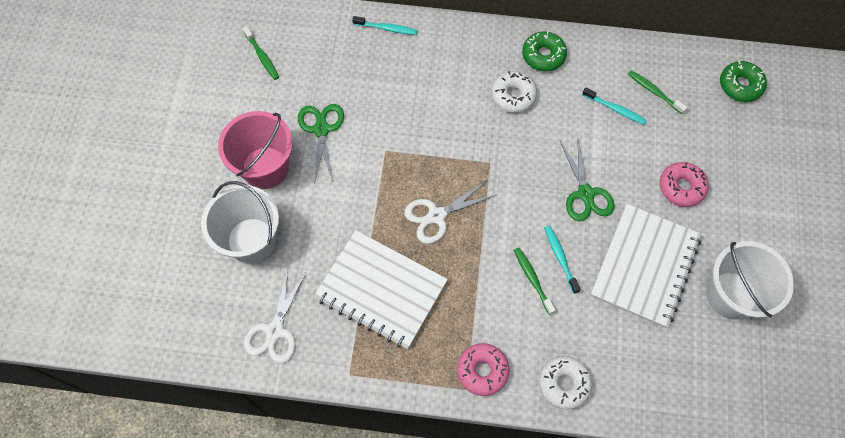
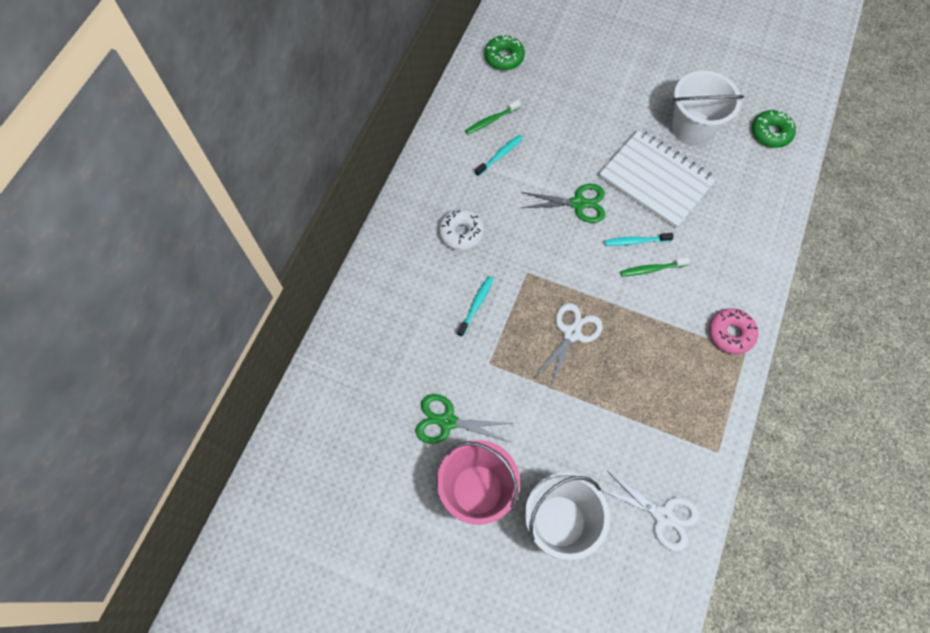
camera: 75 degrees left, 0 degrees up
(262, 56) = (335, 467): green toothbrush -> none
(381, 290) = (638, 403): white notebook -> none
(386, 28) = (345, 328): turquoise toothbrush -> turquoise toothbrush (476, 305)
(436, 216) = (572, 333): white scissors -> white scissors turned 135 degrees counterclockwise
(543, 55) = (425, 195): green donut -> green donut (770, 133)
(564, 384) = (750, 272): white donut -> none
(681, 187) = (589, 130): pink donut -> none

